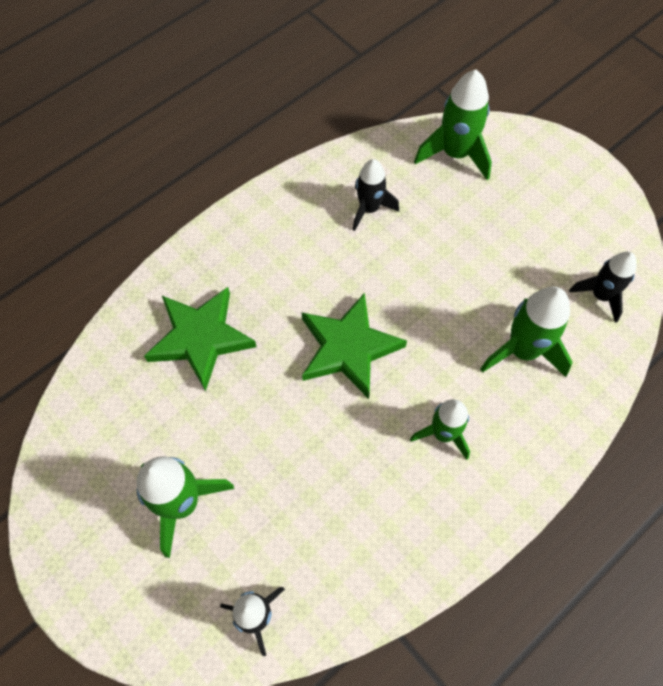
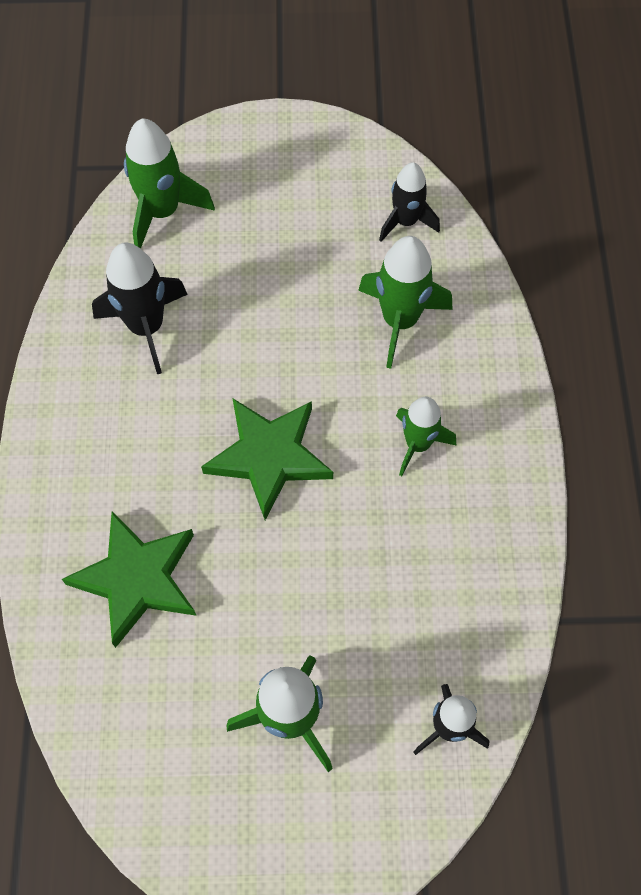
camera: 50 degrees left, 0 degrees up
(369, 209) = (146, 327): black rocket -> black rocket, size x1.50

